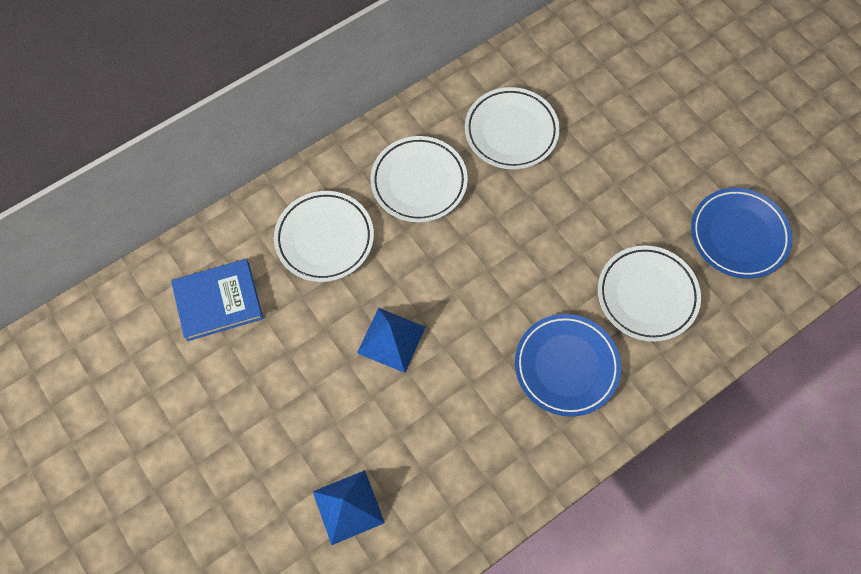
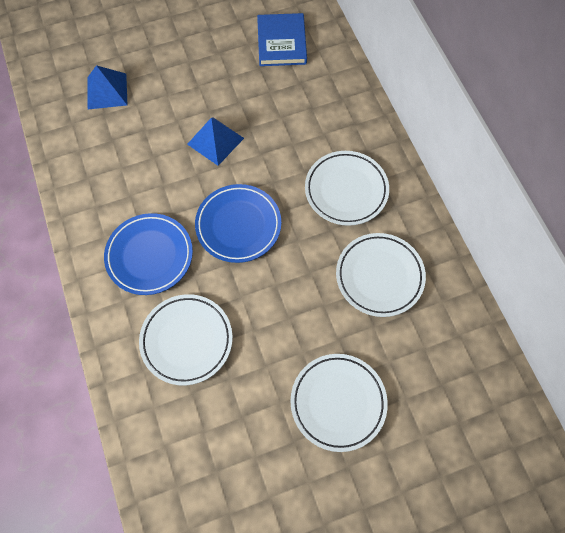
camera: 105 degrees right, 0 degrees up
(324, 238) = (312, 114): white plate -> white plate (338, 402)
(738, 235) = (217, 448): blue plate -> blue plate (238, 225)

